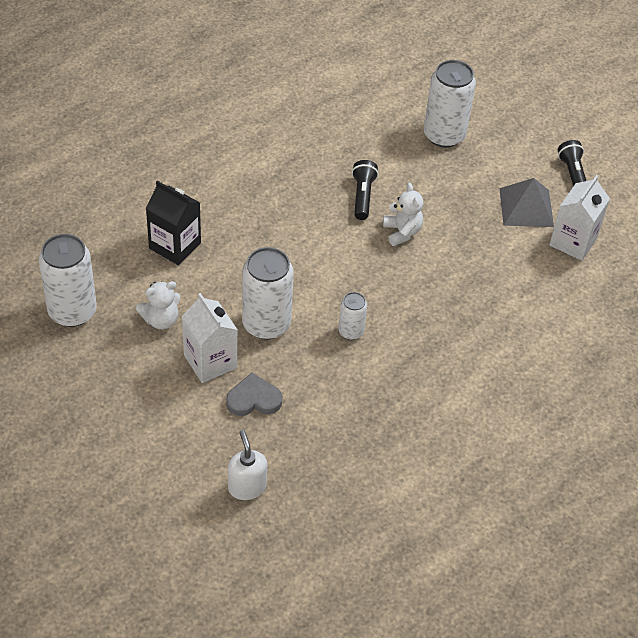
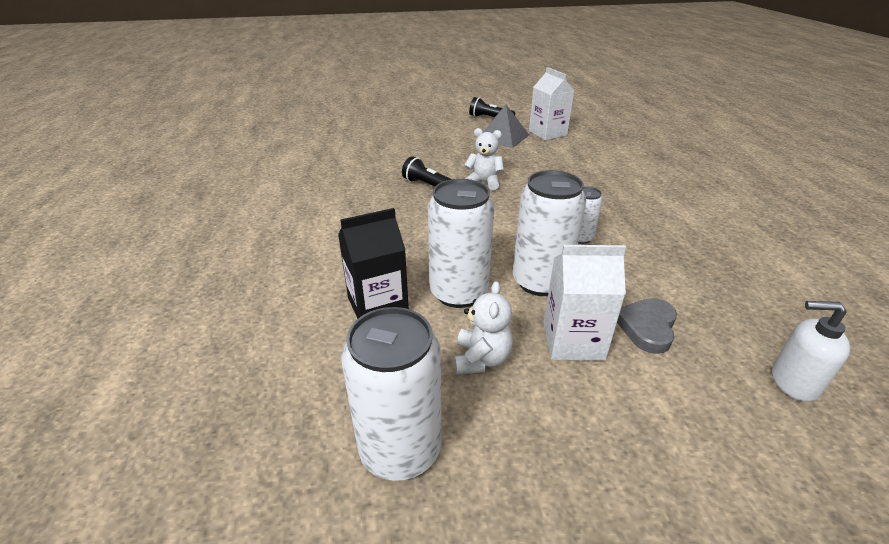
camera: 55 degrees left, 15 degrees down
(444, 135) = (406, 141): white can -> white can (458, 292)

